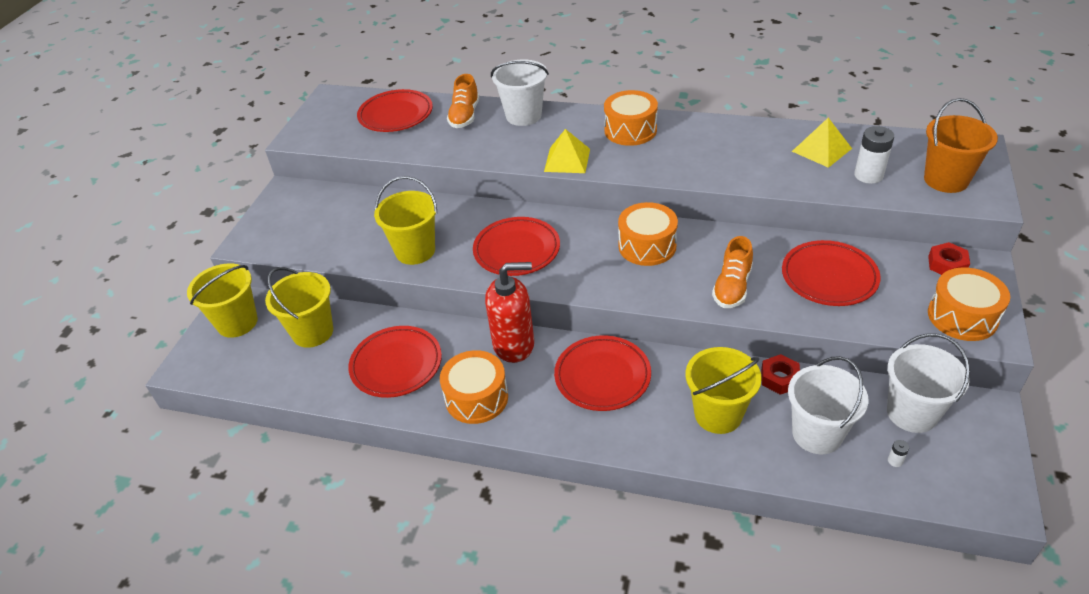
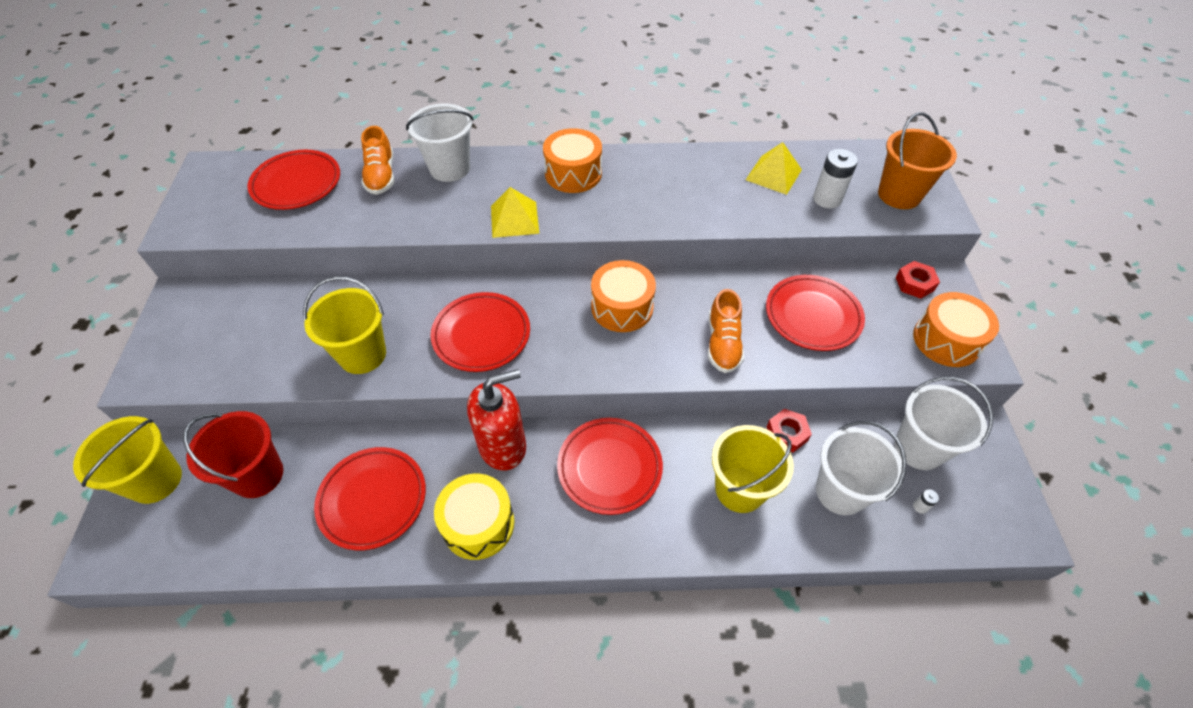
camera: 20 degrees left, 10 degrees up
(313, 332) = (258, 475): yellow bucket -> red bucket
(476, 398) = (478, 524): orange drum -> yellow drum

